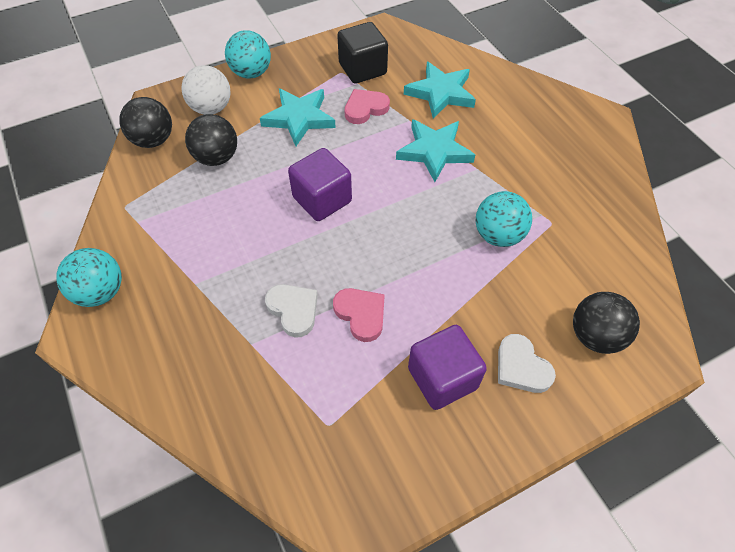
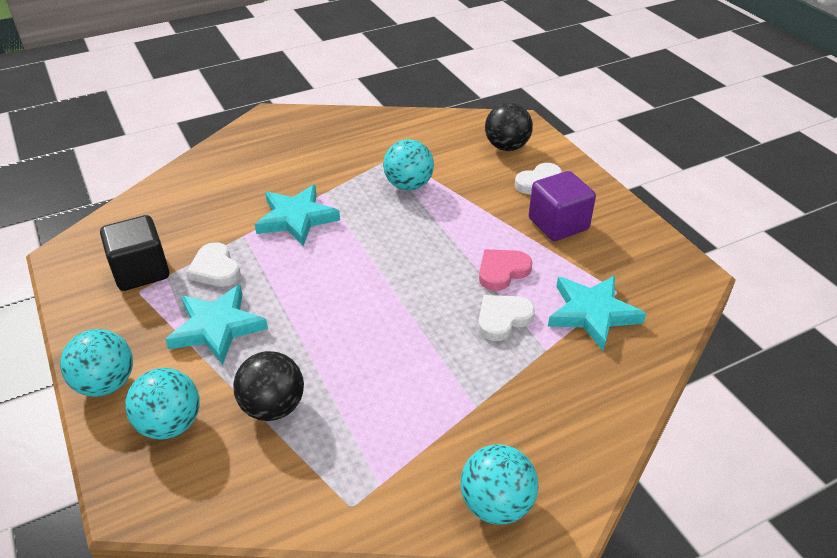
camera: 90 degrees left, 15 degrees down
(153, 140) = (222, 490): black ball -> none
(211, 108) = (170, 424): white ball -> turquoise ball
(322, 199) = (356, 302): purple cube -> none
(365, 108) = (215, 269): pink heart -> white heart
(441, 93) = (206, 210): turquoise star -> turquoise star (592, 313)

